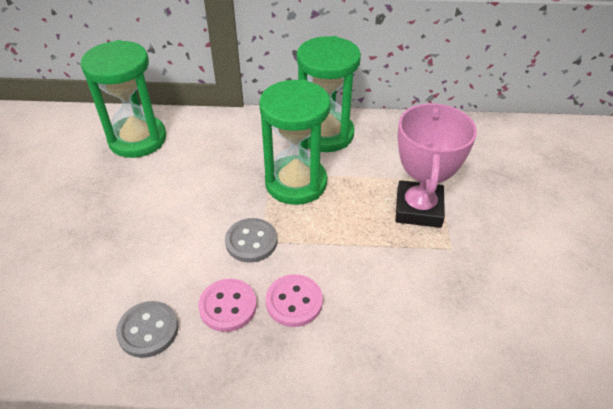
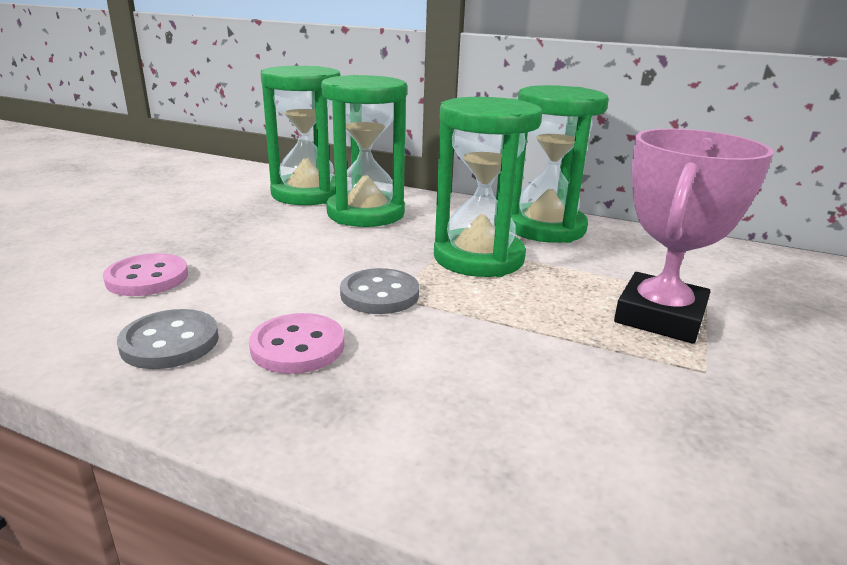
camera: 20 degrees right, 20 degrees down
(195, 153) = (366, 213): none -> green hourglass
(294, 302) = (399, 366): pink button -> pink button (147, 278)

